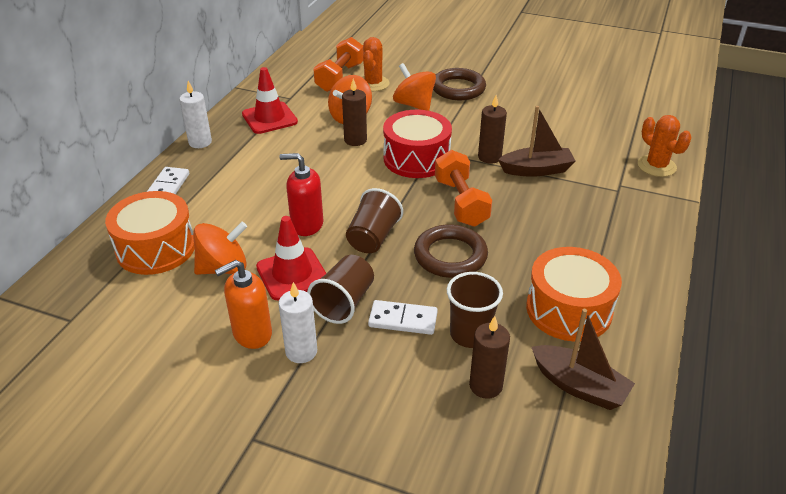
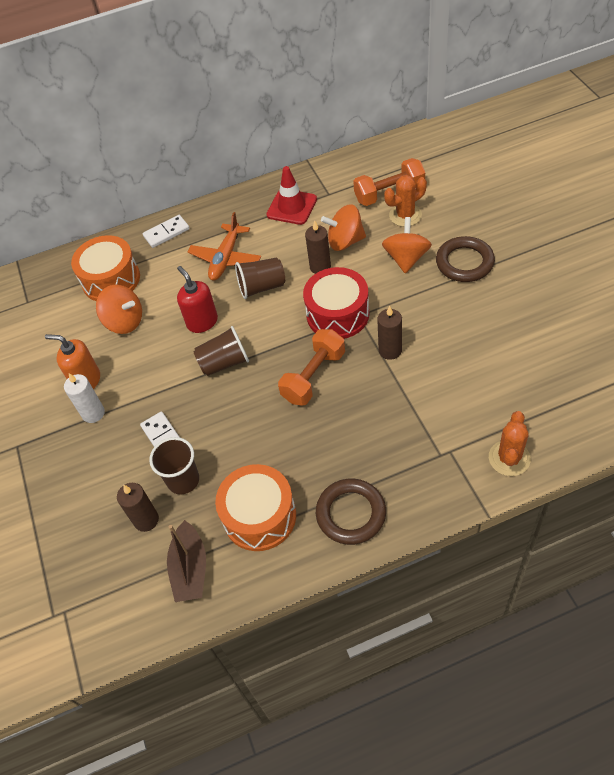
camera: 55 degrees right, 15 degrees up
(200, 142) = (226, 203): white candle -> none
(260, 175) = (226, 258): none -> orange plane
(292, 274) = (151, 355): red traffic cone -> none
(344, 303) = (150, 399): brown cup -> brown cup (262, 287)
(450, 256) = (248, 414): brown ring -> brown ring (351, 513)
(536, 170) = (407, 388): brown boat -> none

